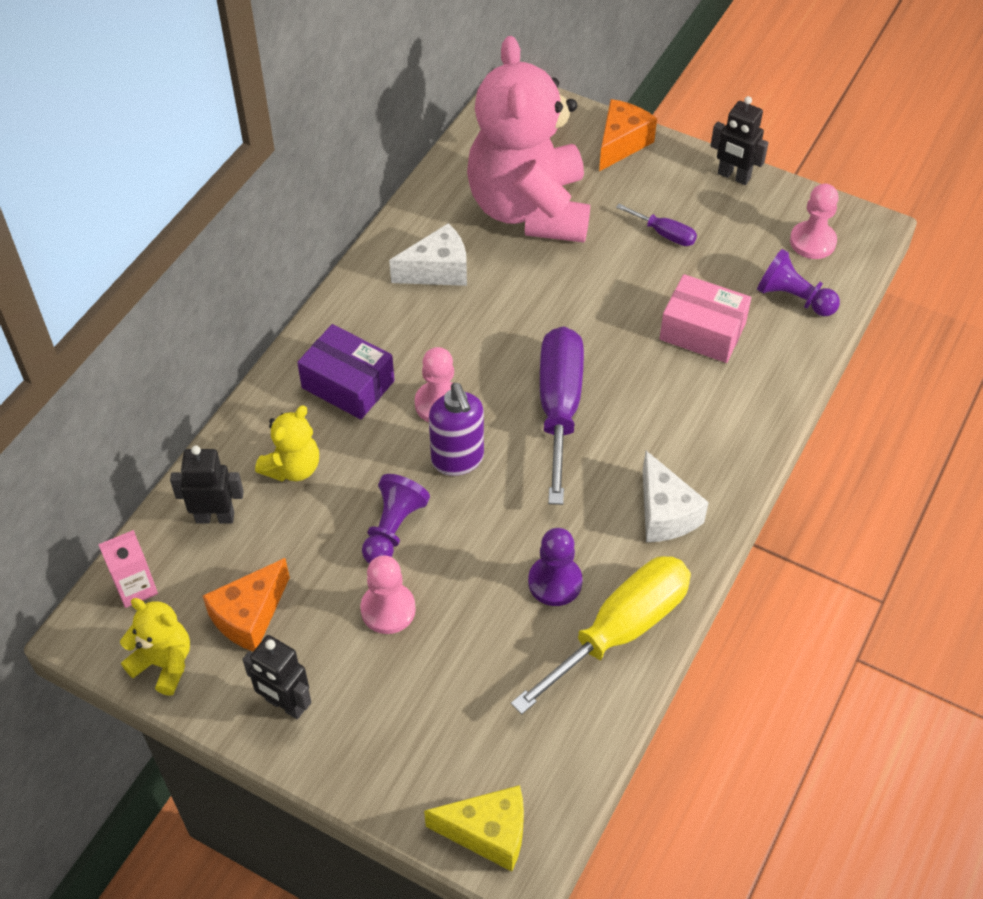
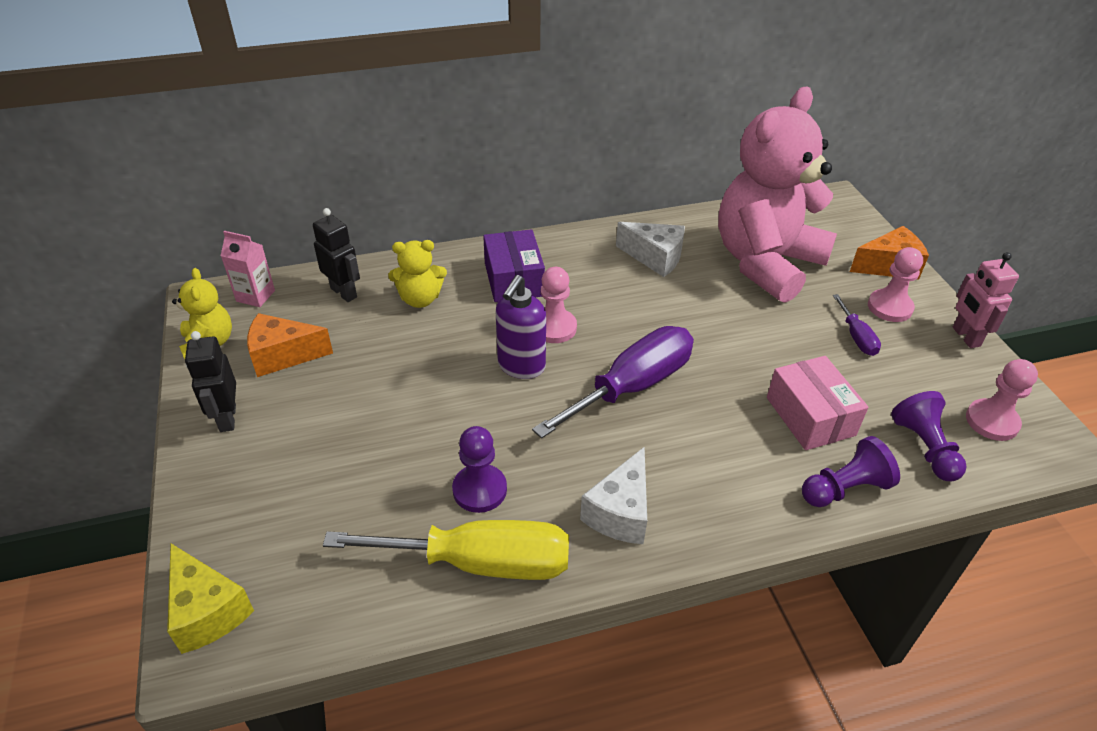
camera: 45 degrees right, 10 degrees down
(388, 609) = (357, 416): pink pawn -> pink pawn (889, 307)
(393, 529) = (426, 374): purple pawn -> purple pawn (844, 488)
(733, 176) = (965, 337): black robot -> pink robot

